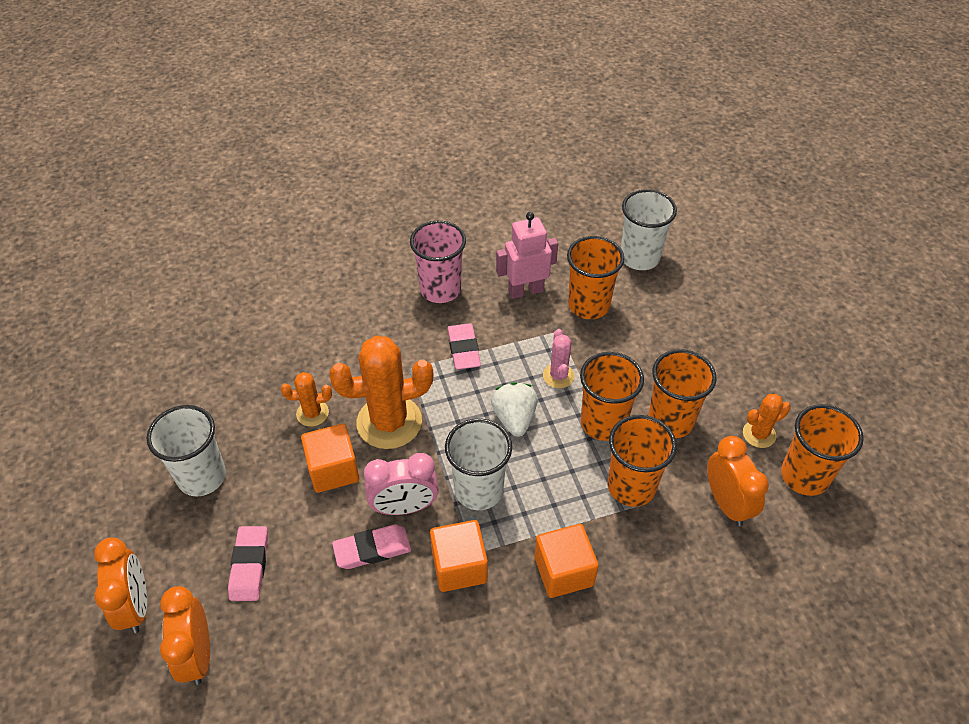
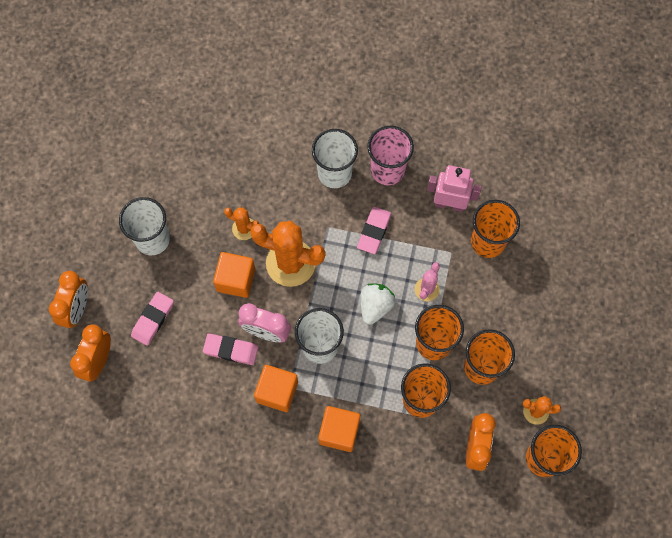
camera: 30 degrees right, 20 degrees up
(639, 257) = (556, 219): white cup -> white cup (334, 173)

